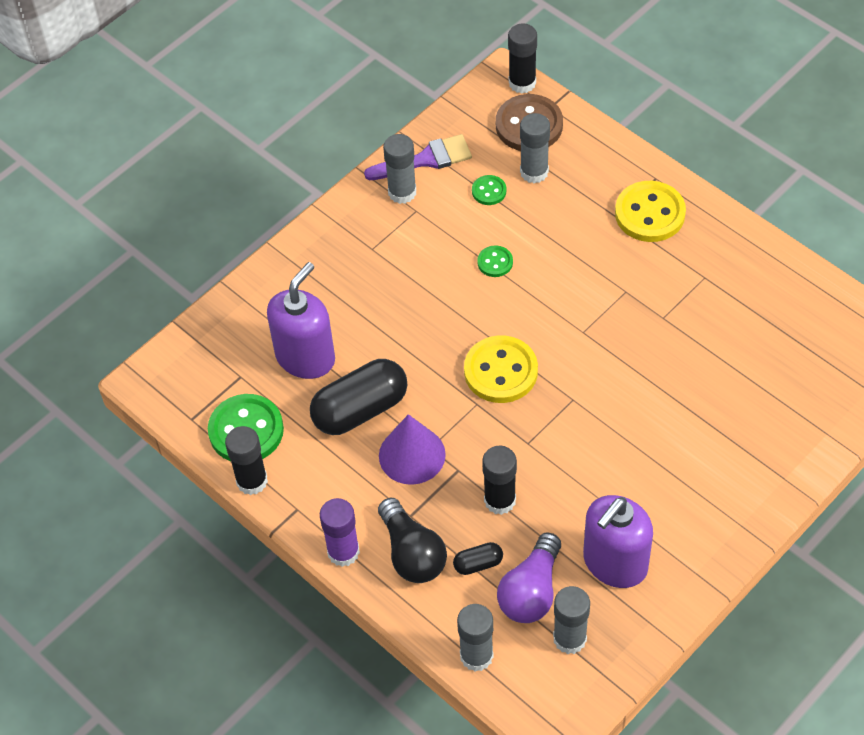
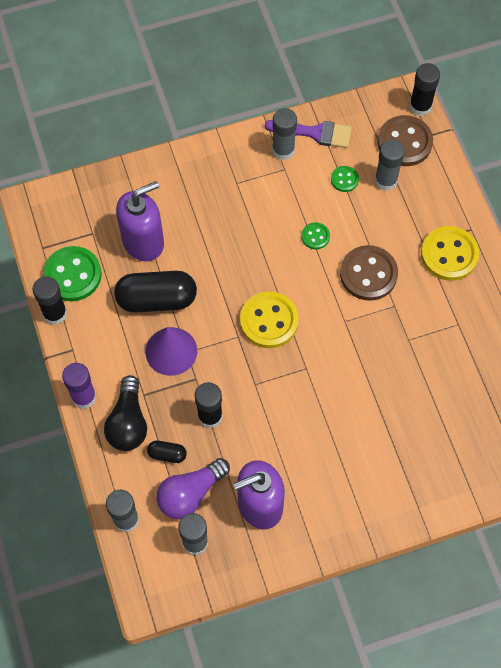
camera: 25 degrees right, 10 degrees up
(577, 273) = (368, 274): none -> brown button

